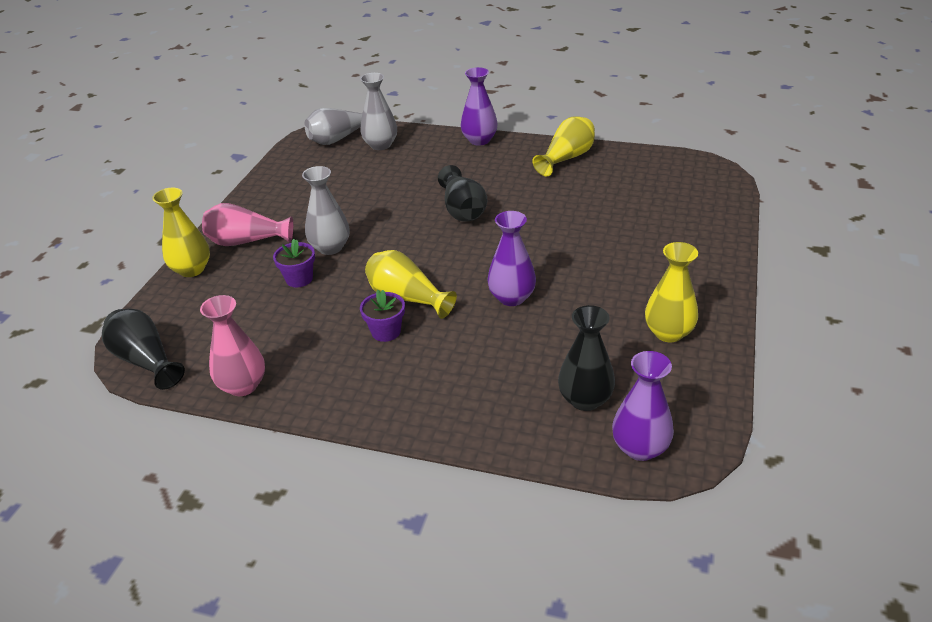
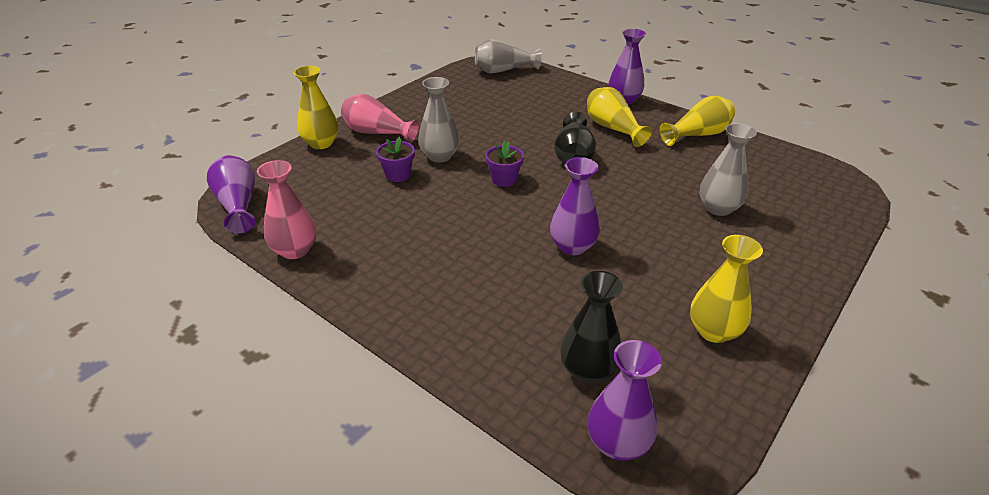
camera: 20 degrees right, 0 degrees up
(146, 360) = (238, 205): black vase -> purple vase
(380, 145) = (534, 84): grey vase -> grey vase (718, 208)
(386, 331) = (440, 242): purple flower pot -> purple flower pot (504, 179)
(407, 298) = (477, 218): yellow vase -> yellow vase (612, 128)

